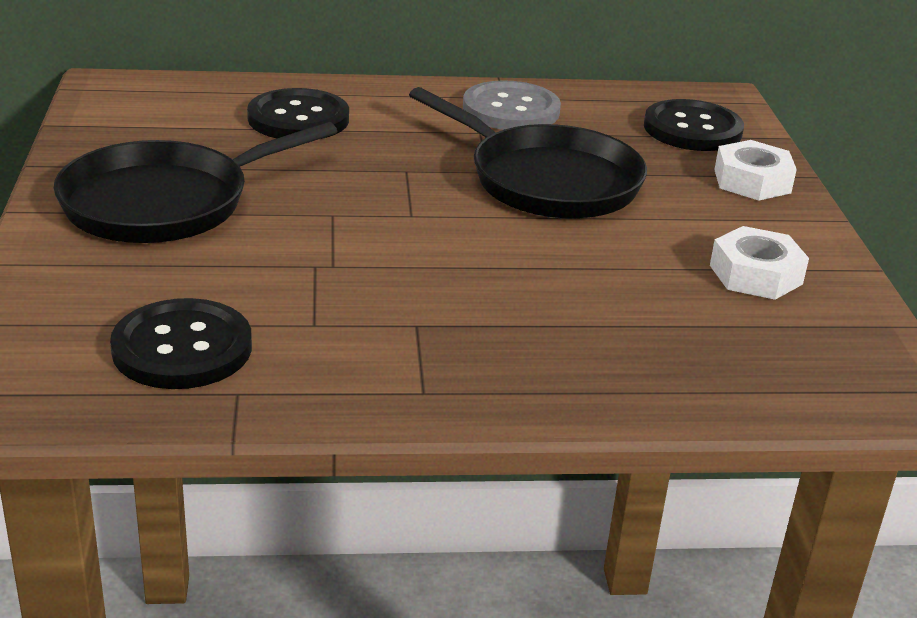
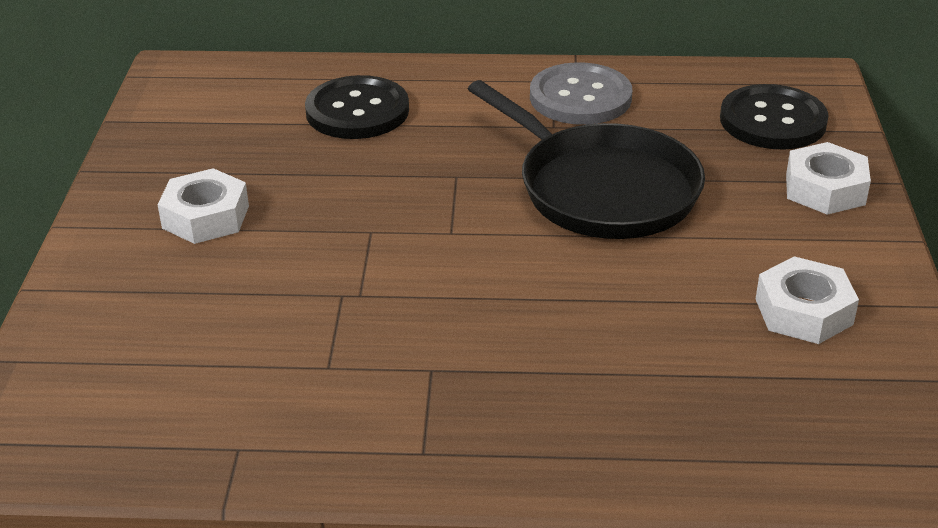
camera: 10 degrees right, 5 degrees up
(164, 203) = (205, 217): black pan -> white nut
(182, 348) = (193, 393): black button -> none

